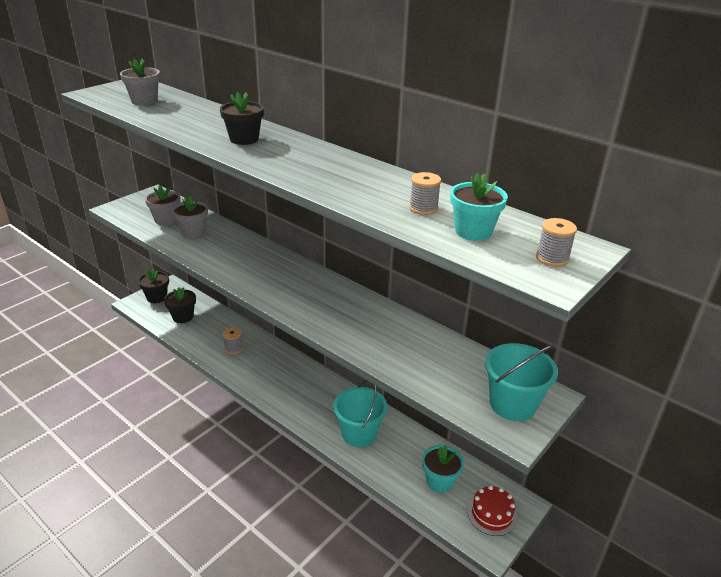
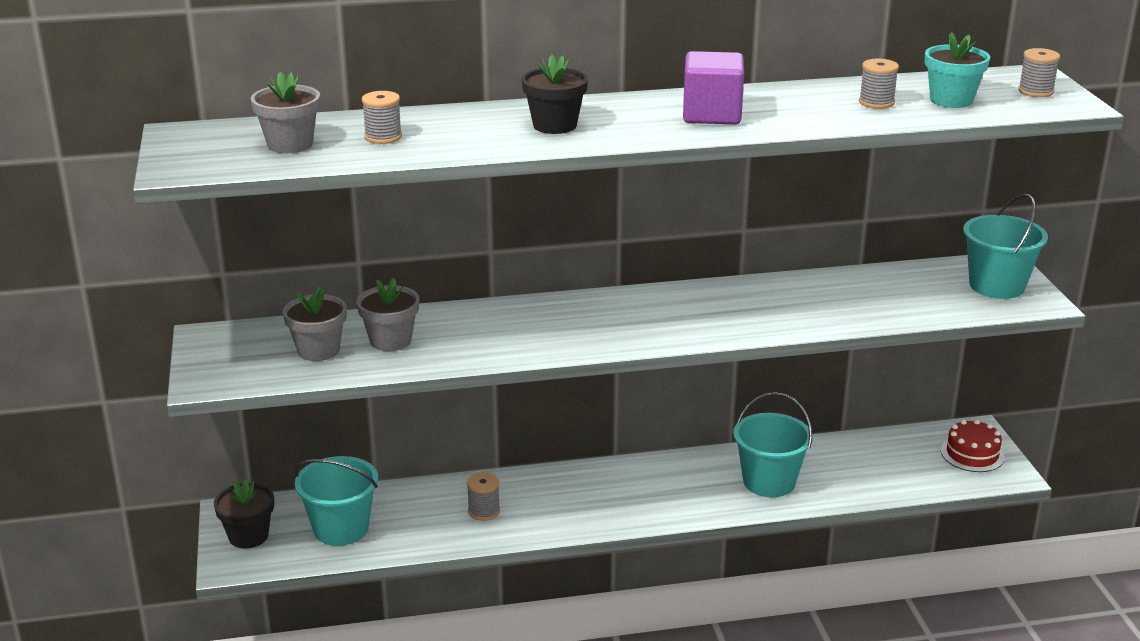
camera: 50 degrees left, 5 degrees down
(177, 113) = (383, 137): none -> grey spool
(183, 317) = (341, 529): black flower pot -> turquoise bucket
(320, 169) = (712, 114): none -> purple cube
(439, 481) = (898, 463): turquoise flower pot -> none

